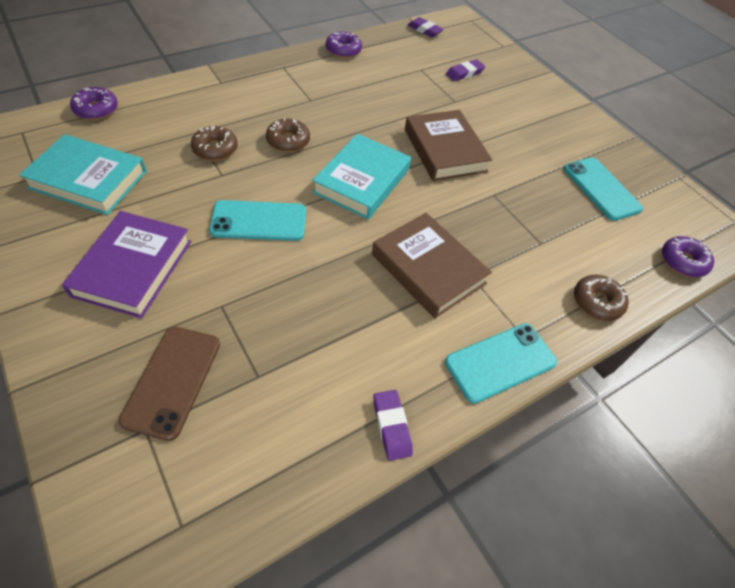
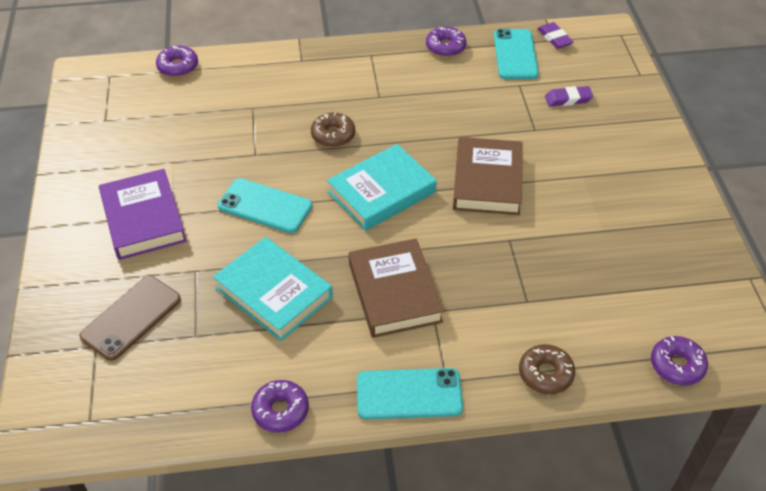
camera: 30 degrees right, 5 degrees down
(89, 179) = (143, 132): turquoise book -> turquoise book (274, 292)
(133, 268) = (143, 219): purple book -> purple book turned 60 degrees counterclockwise
(215, 149) = (262, 128): brown donut -> none
(391, 426) = (280, 410): purple eraser -> purple donut
(601, 189) = (639, 265): turquoise phone -> turquoise phone (515, 54)

